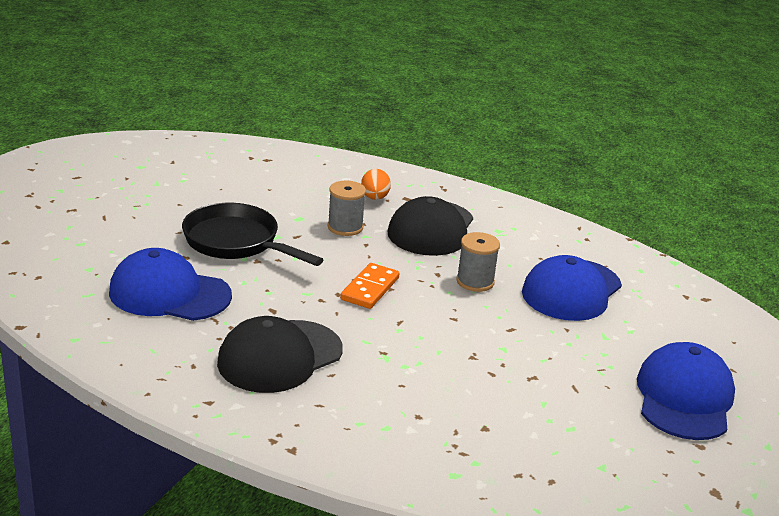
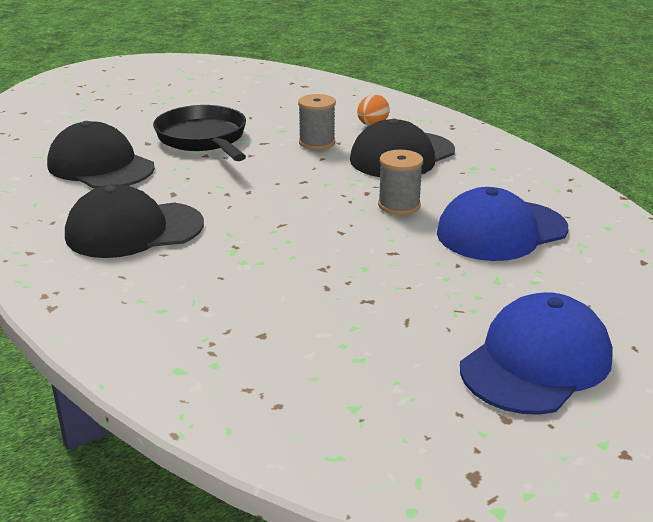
camera: 30 degrees right, 0 degrees up
(169, 294) = (100, 166): blue cap -> black cap
(370, 289) = (283, 193): orange domino -> none

